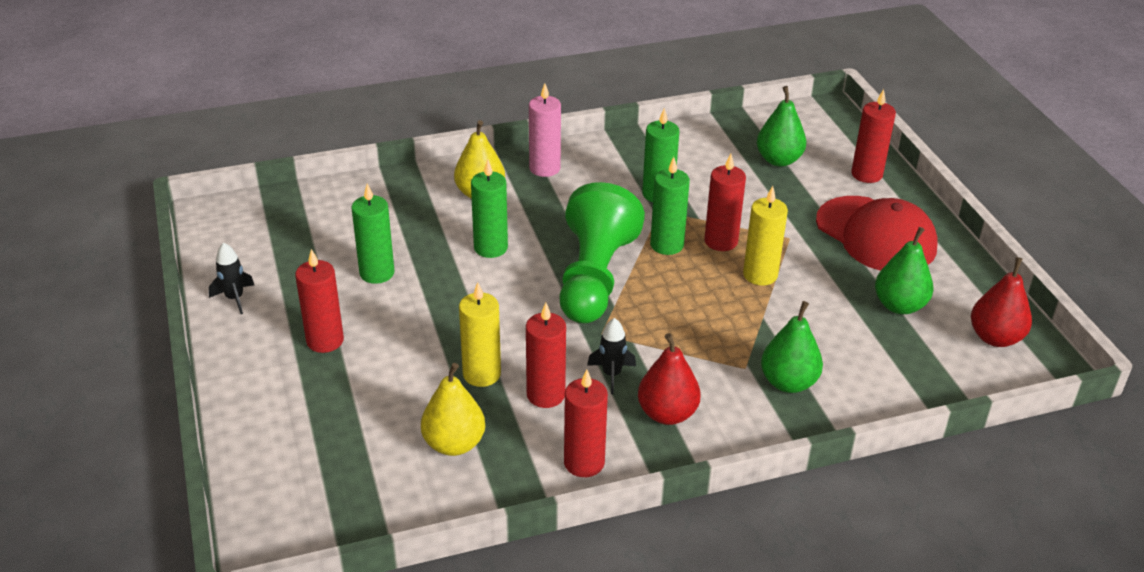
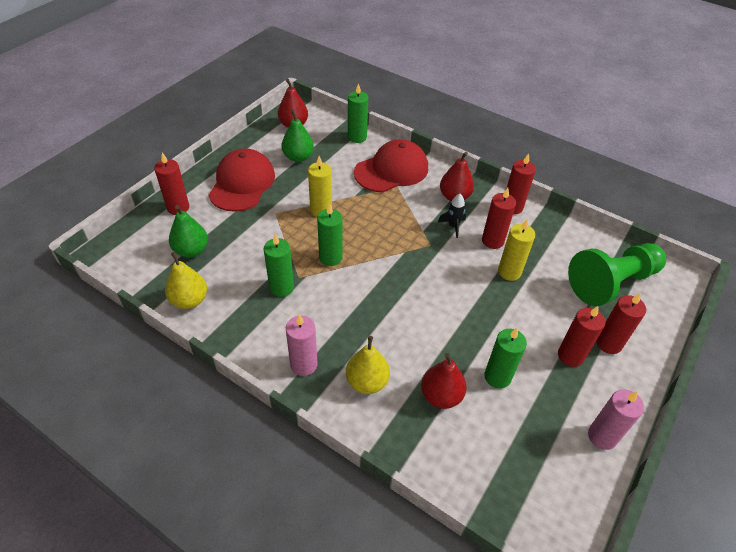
camera: 130 degrees left, 10 degrees up
(235, 298) = (602, 436): black rocket -> pink candle
(408, 227) = (441, 396): none -> red pear
(454, 444) = (557, 253): yellow pear -> yellow pear (189, 300)
(490, 248) = (415, 336): green candle -> green candle (357, 137)
(594, 277) = (391, 272): green pawn -> green pawn (611, 283)
(721, 241) = (305, 237): red candle -> red candle (608, 343)
(788, 382) = (391, 170): green pear -> red cap

